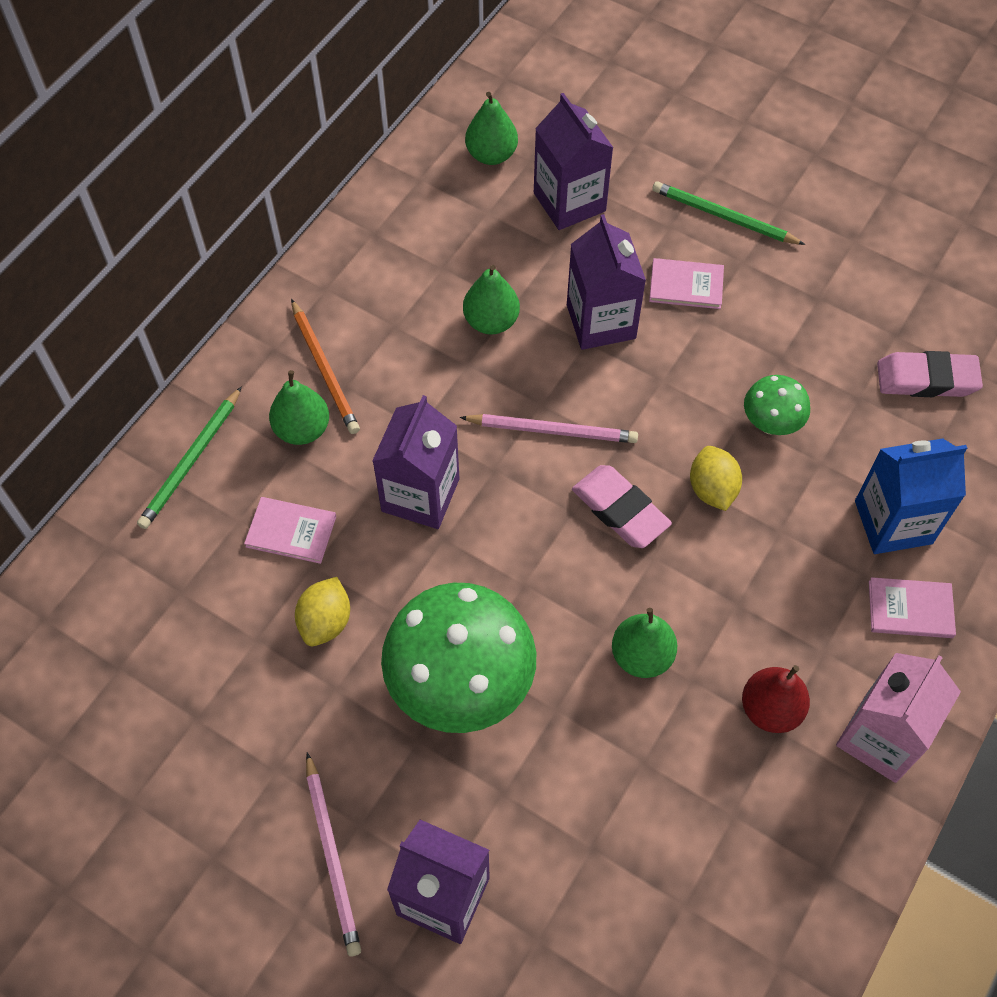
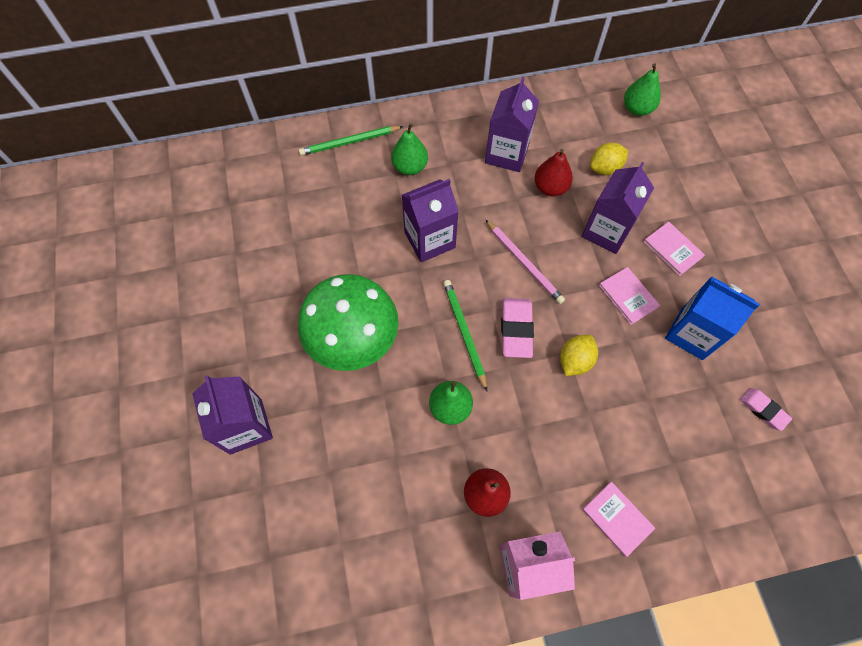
camera: 45 degrees right, 5 degrees up
(291, 531) = (357, 207): pink book -> pink book (628, 296)
(325, 369) = (448, 148): orange pencil -> none
(325, 622) = (328, 260): yellow lemon -> yellow lemon (605, 168)
(332, 856) = (222, 363): pink pencil -> none
(491, 321) = (550, 187): green pear -> red pear
(569, 202) = (653, 161): purple carton -> purple carton (507, 154)
(723, 217) = (733, 231): green pencil -> green pencil (464, 333)
(770, 424) = (643, 356): green mushroom -> none
(893, 522) = (658, 465): blue carton -> blue carton (692, 333)
(926, 379) = (763, 410): pink eraser -> pink eraser, size x0.64

